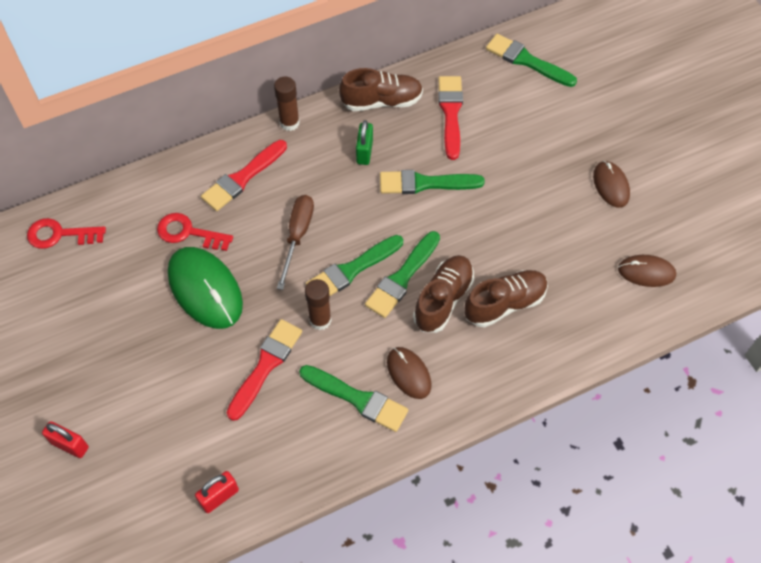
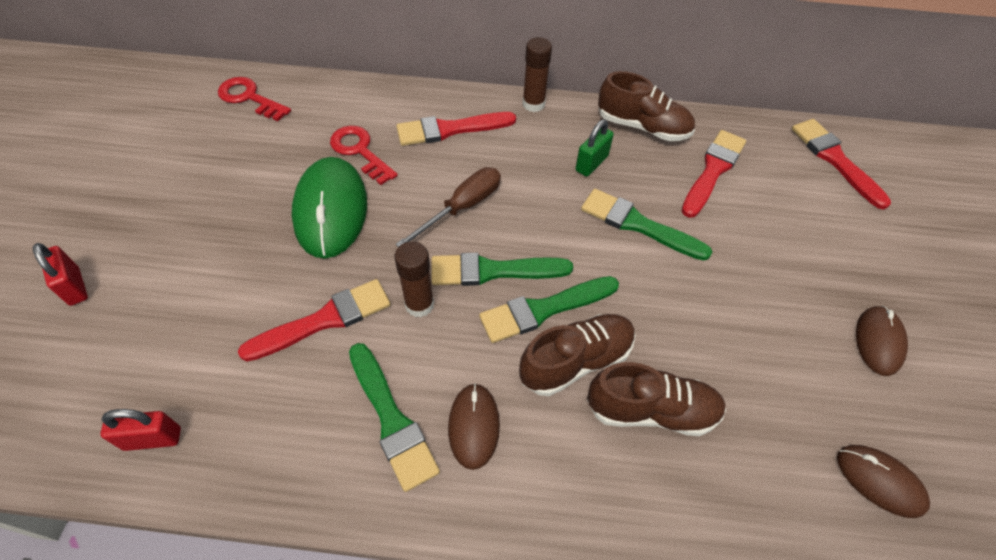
camera: 30 degrees right, 5 degrees down
(527, 61) = (835, 160): green brush -> red brush

